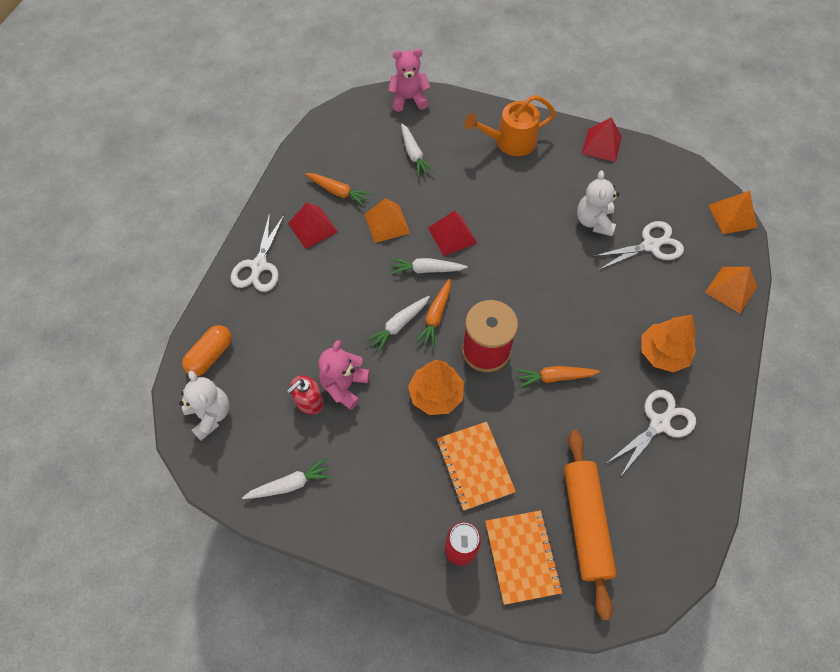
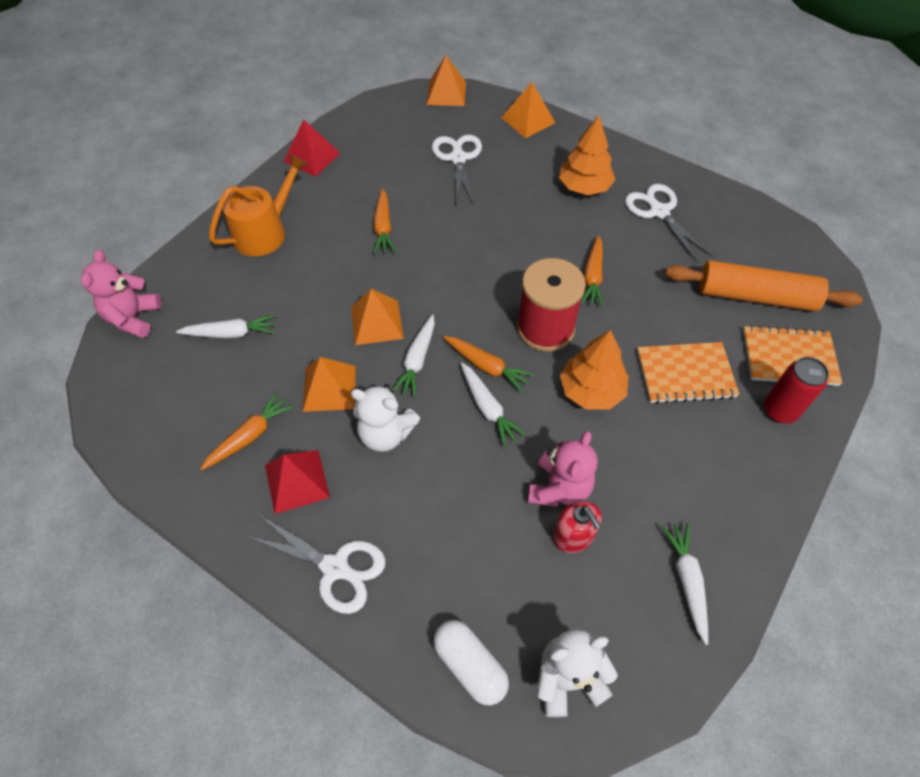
camera: 75 degrees left, 5 degrees down
(210, 355) = (470, 665): orange capsule -> white capsule
(344, 386) = (559, 488): pink teddy bear -> pink teddy bear turned 105 degrees counterclockwise
(452, 235) = (377, 322): red pyramid -> orange pyramid
(510, 142) = (264, 232): orange watering can -> orange watering can turned 135 degrees counterclockwise
(546, 213) = (383, 227): none -> orange carrot
(594, 221) = (410, 192): white teddy bear -> white teddy bear (386, 434)

